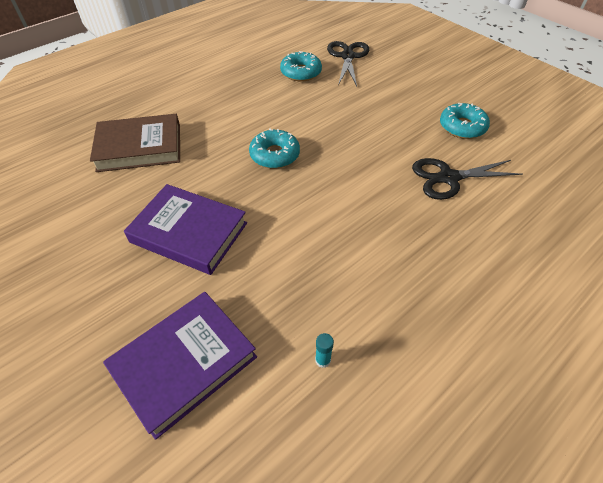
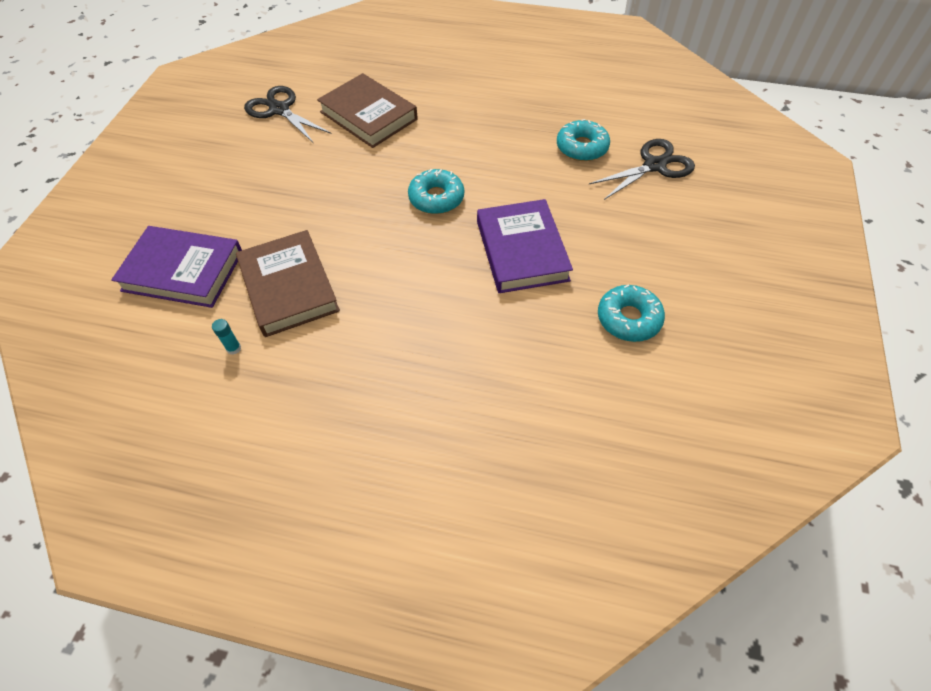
camera: 55 degrees right, 5 degrees up
(189, 232) = (300, 201): purple book -> purple book (521, 250)
(284, 286) = (289, 287): none -> brown book
(448, 178) = (525, 342): black scissors -> black scissors (279, 110)

